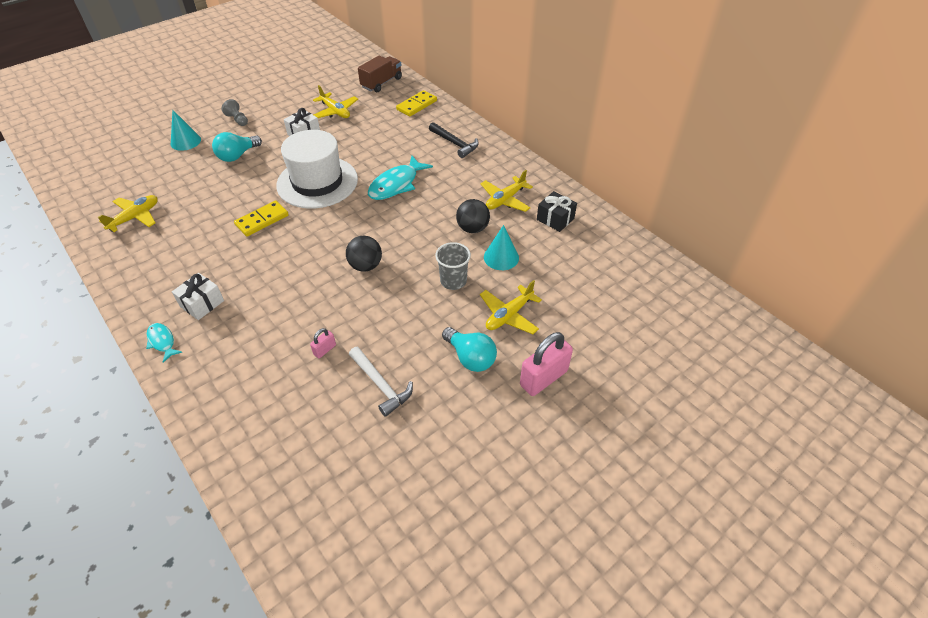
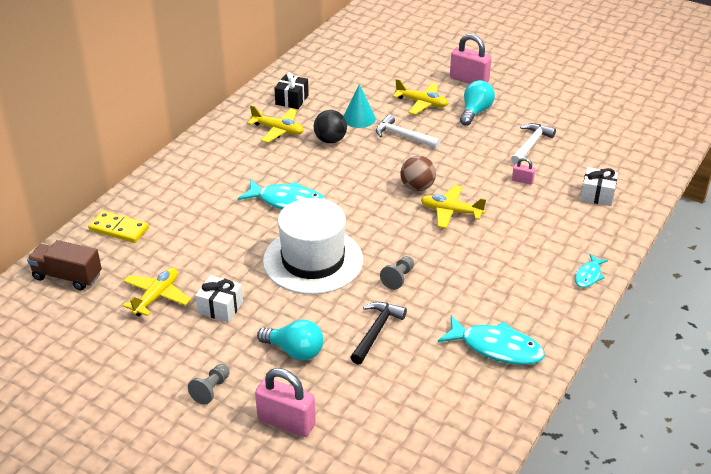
camera: 110 degrees left, 10 degrees down
(135, 217) = (457, 388): yellow plane -> yellow plane (451, 212)
(147, 250) = (496, 348): none -> turquoise fish
(185, 141) = (286, 422): turquoise cone -> pink padlock
(202, 303) = (532, 270): white gift -> white gift (597, 195)
(262, 220) = (398, 278): yellow domino -> grey pawn
(365, 266) = (417, 187): black ball -> brown ball
(453, 281) = (403, 136): grey cup -> white hammer
(455, 144) = (194, 180): black hammer -> black hammer (376, 331)

